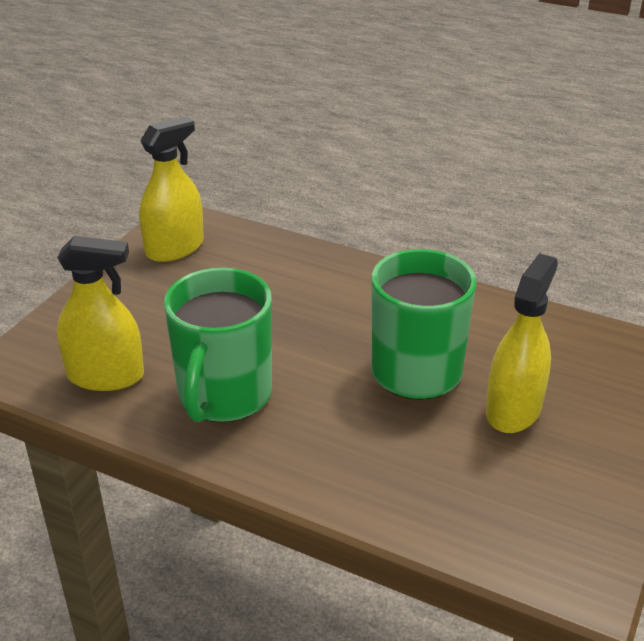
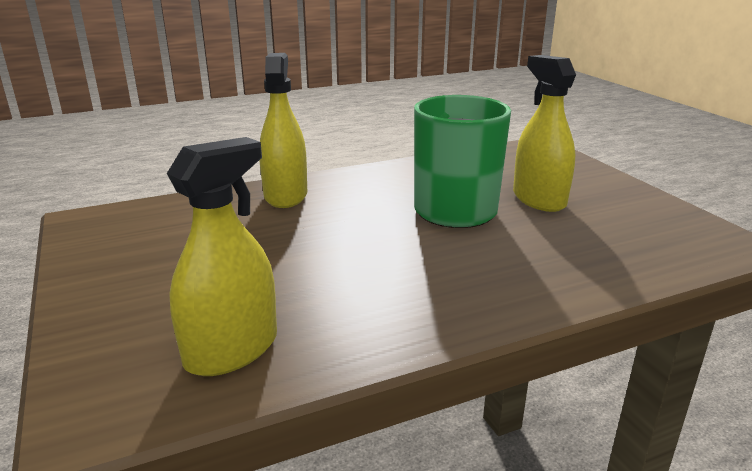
camera: 50 degrees left, 10 degrees down
(175, 248) = (119, 237): yellow spray bottle -> yellow spray bottle (285, 195)
(224, 396) = (367, 296): green mug -> none

